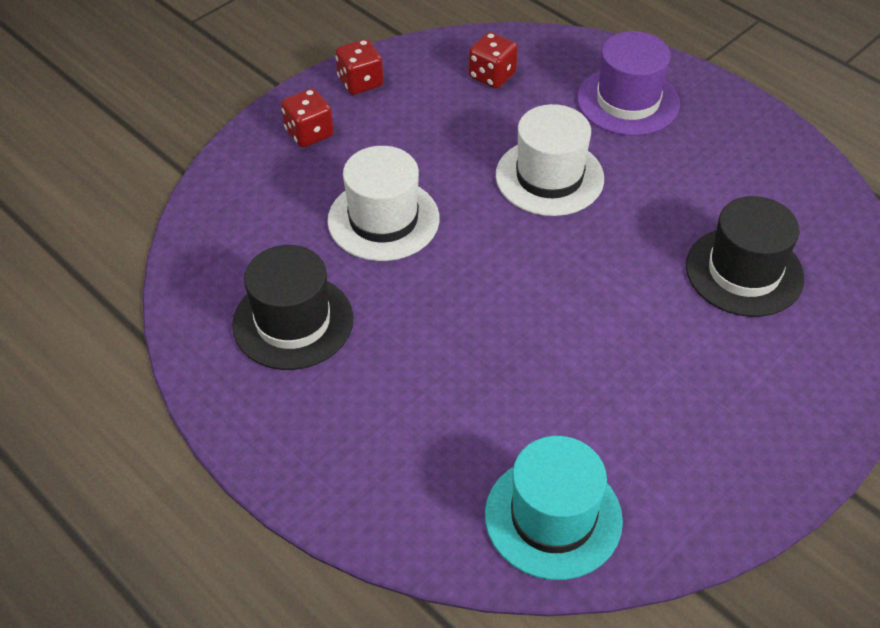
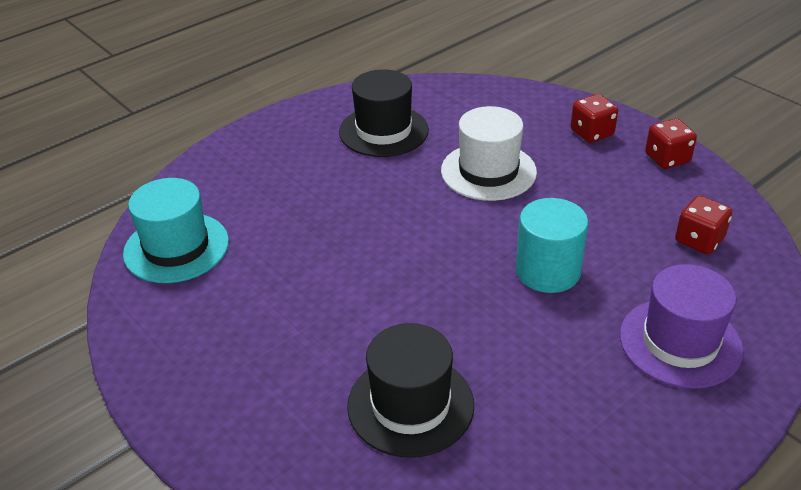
camera: 95 degrees right, 10 degrees down
(549, 177) = (547, 271): white hat -> turquoise cylinder

